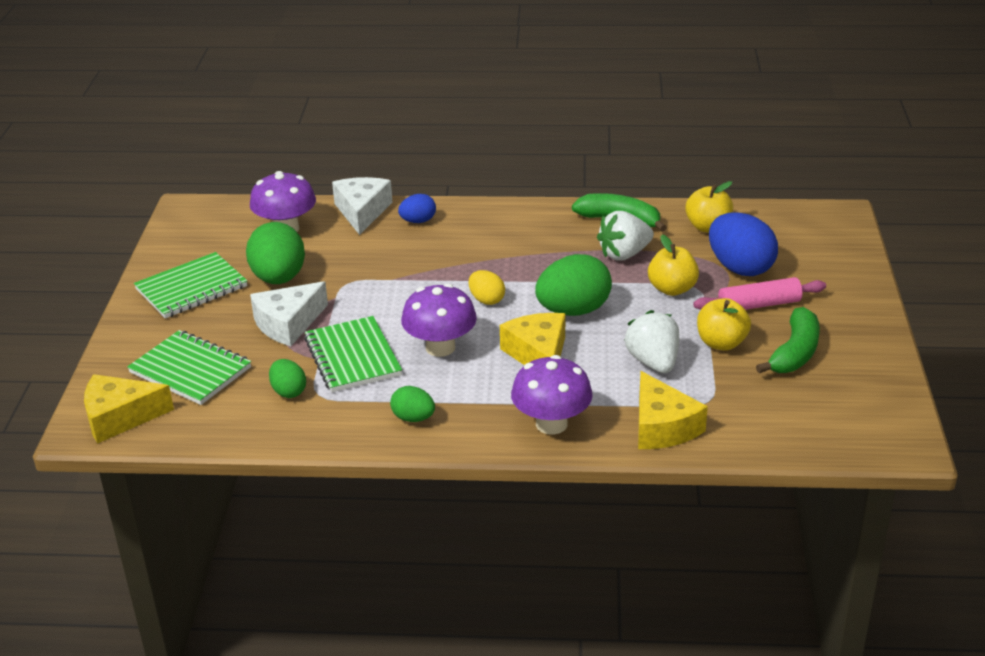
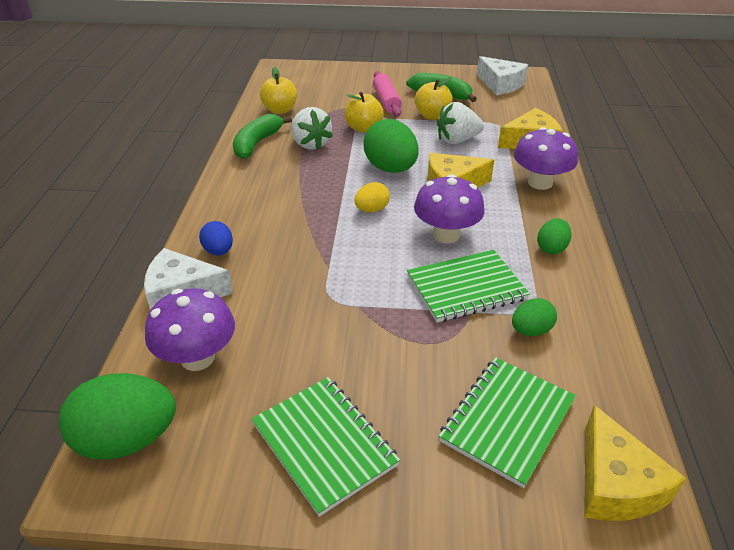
camera: 90 degrees left, 5 degrees up
(279, 278) = (313, 355): green egg -> green egg (127, 439)
(288, 324) = (409, 340): white cheese -> white cheese (500, 84)
(740, 268) = (339, 103): blue egg -> none

